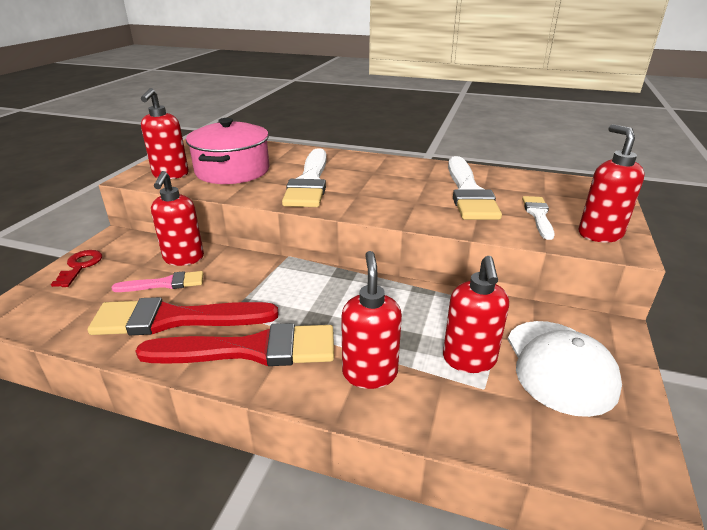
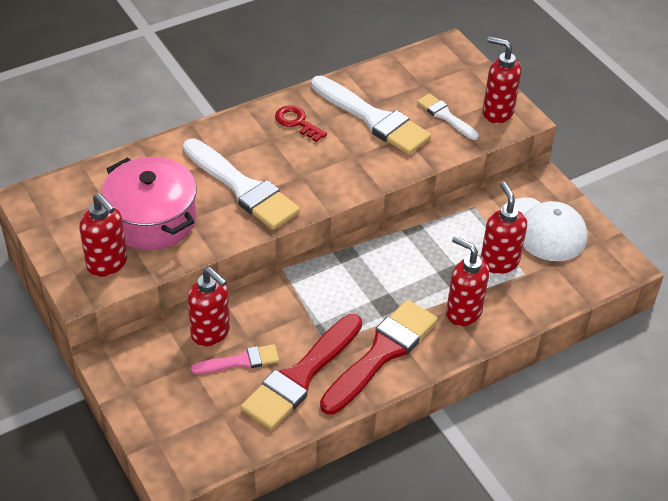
camera: 50 degrees left, 15 degrees up
(80, 266) = (144, 404): red key -> red key (297, 122)
(165, 283) = (240, 361): pink brush -> pink brush turned 45 degrees clockwise
(469, 360) = (499, 262): red soap dispenser -> red soap dispenser turned 150 degrees counterclockwise

